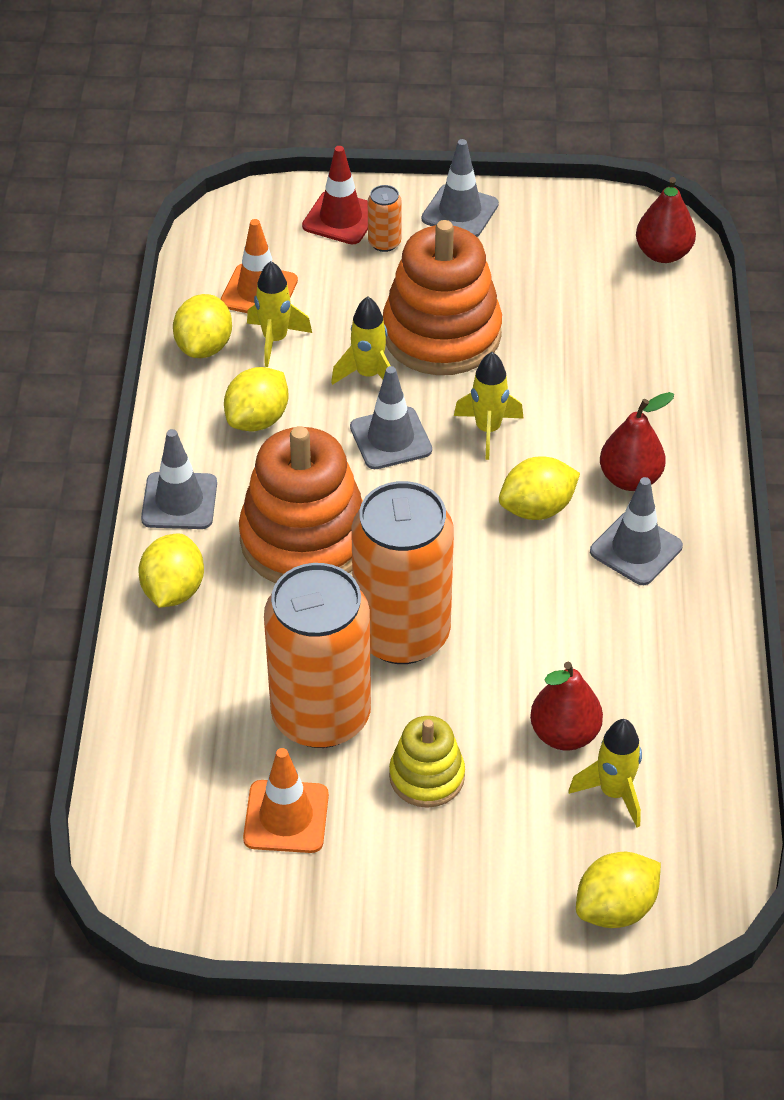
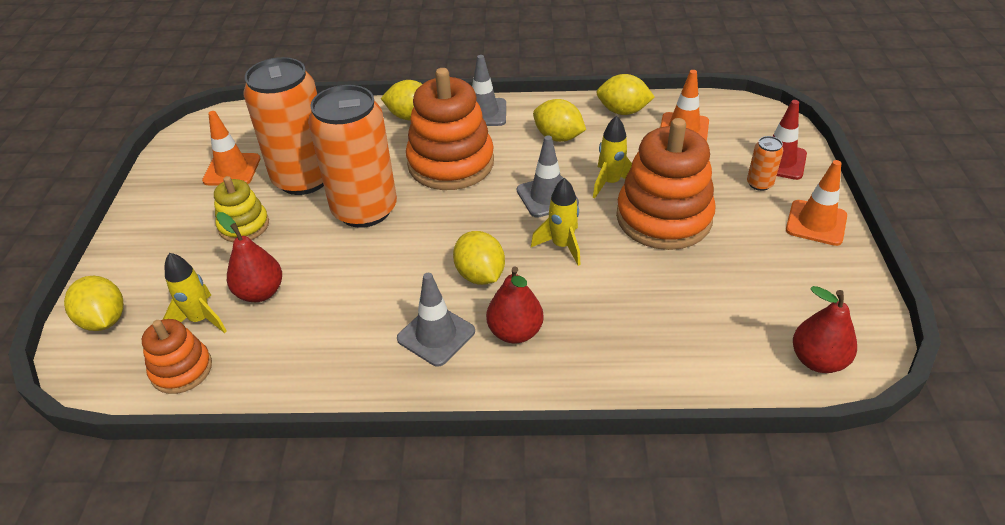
camera: 90 degrees right, 5 degrees down
(275, 340) = (636, 139): yellow rocket -> none
(460, 211) = (816, 223): grey traffic cone -> orange traffic cone
(697, 796) = (181, 370): none -> orange stacking toy

